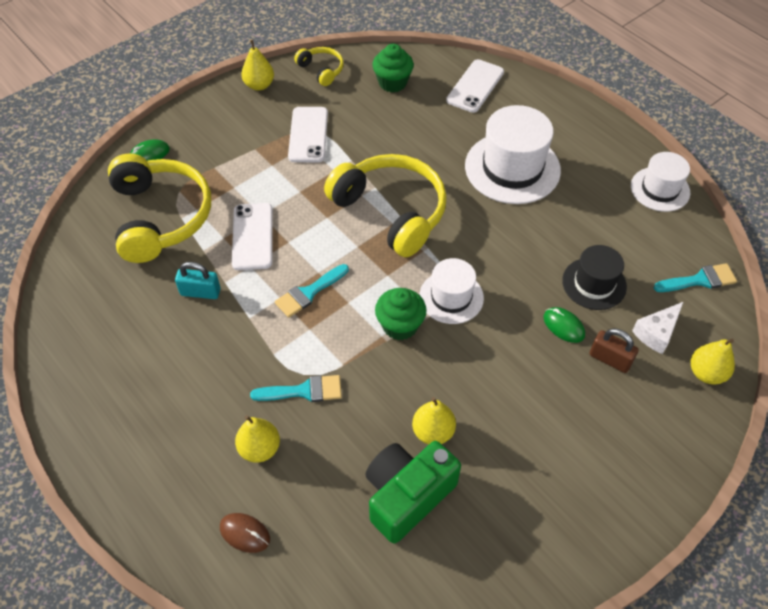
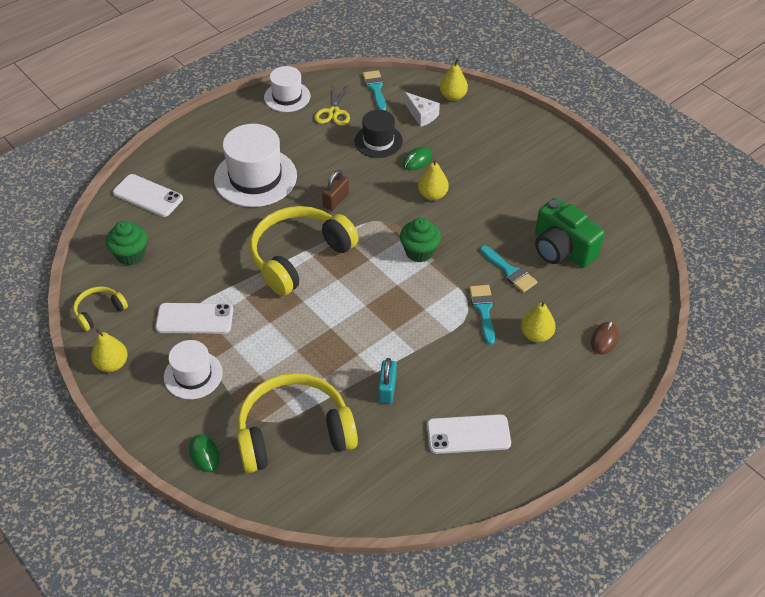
camera: 90 degrees left, 5 degrees down
(253, 236) = (323, 354): white phone -> white phone (468, 434)
(309, 293) = (387, 310): turquoise brush -> turquoise brush (510, 271)
(433, 432) = (511, 234): yellow pear -> yellow pear (432, 195)
(451, 297) = (391, 220): white hat -> white hat (193, 375)
(610, 359) = (444, 140): brown padlock -> brown padlock (336, 200)
(640, 236) = (333, 112): none -> yellow scissors

